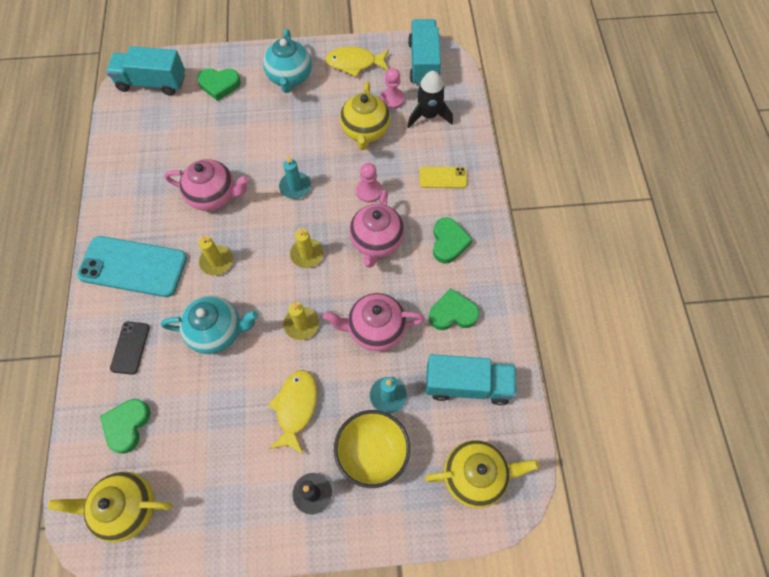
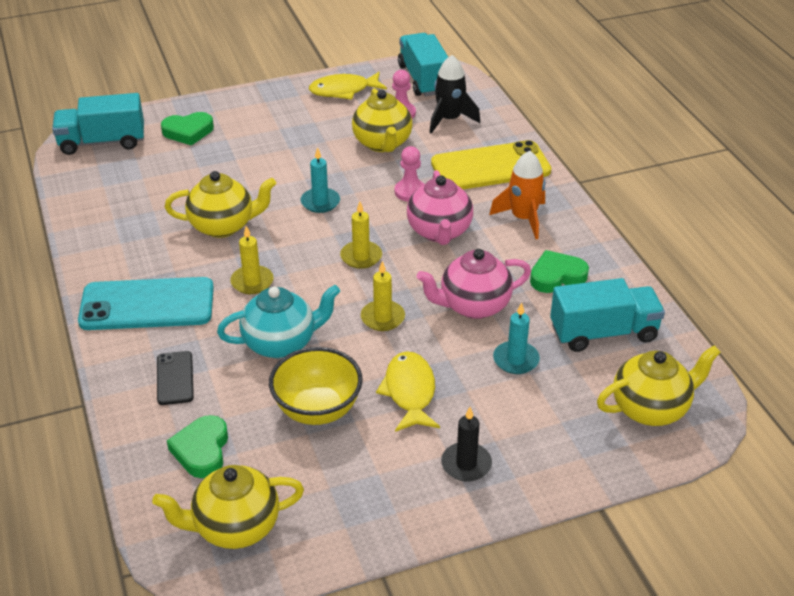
camera: 15 degrees left, 25 degrees down
(214, 196) = (223, 226): pink teapot -> yellow teapot
(290, 78) = (272, 113): turquoise teapot -> none
(372, 453) = (521, 413): yellow bowl -> yellow bowl (317, 410)
(443, 177) = (490, 167): yellow phone -> yellow phone, size x1.99
(448, 242) = (523, 218): green heart -> orange rocket

